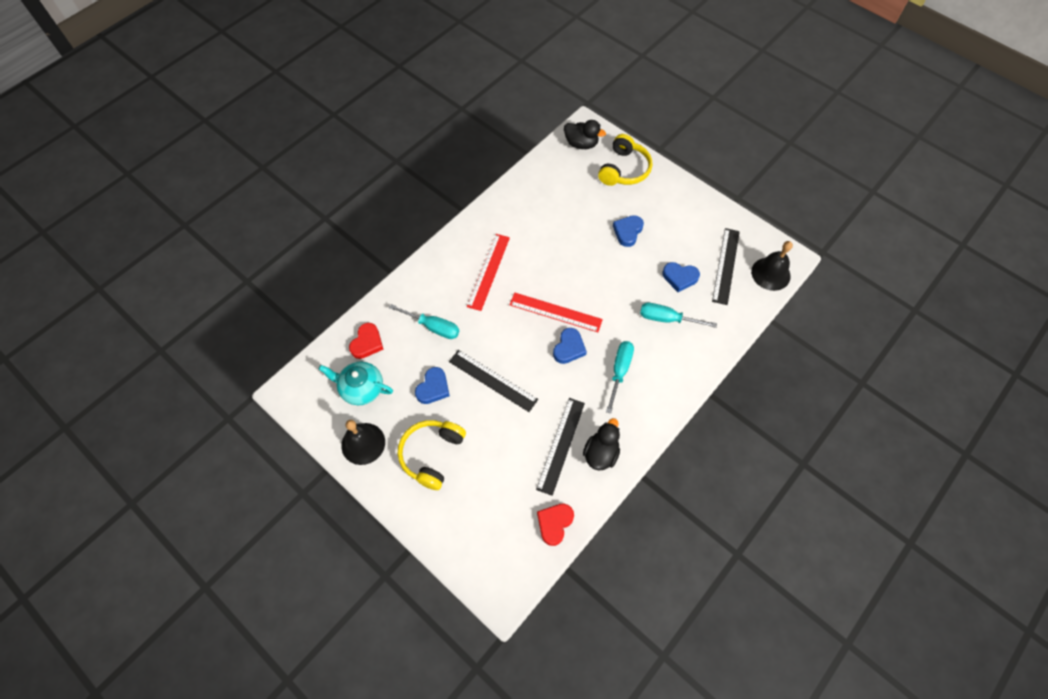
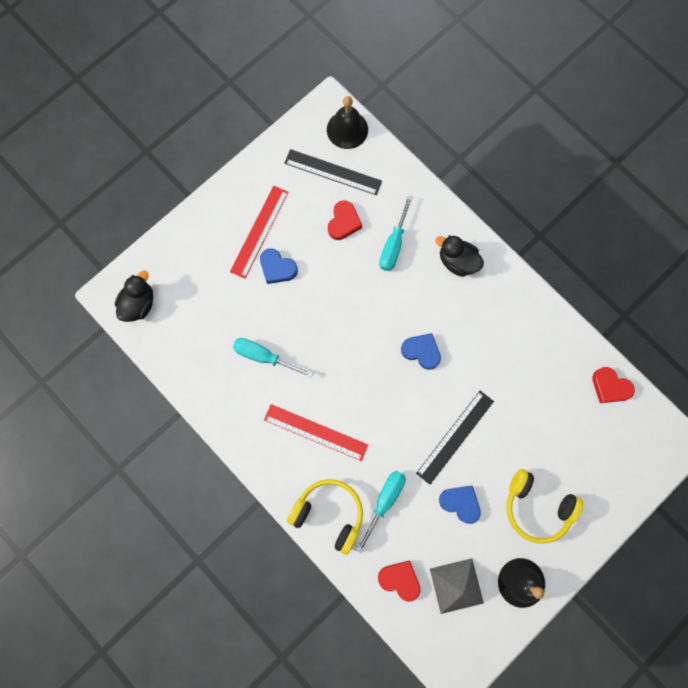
camera: 85 degrees left, 15 degrees up
(361, 388) = (456, 586): turquoise teapot -> grey pyramid
(555, 312) = (376, 361): red ruler -> red ruler (259, 231)
(561, 445) = (530, 372): black ruler -> none
(601, 453) = (540, 333): black duck -> black duck (457, 261)
(619, 371) = (452, 302): turquoise screwdriver -> turquoise screwdriver (264, 356)
(624, 169) = (186, 259): yellow headphones -> yellow headphones (329, 513)
(679, 278) = (344, 222): blue heart -> red heart

